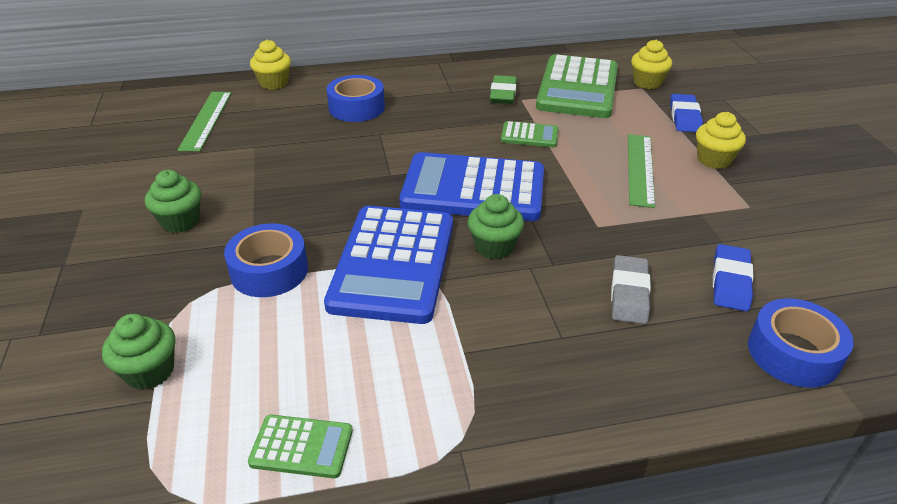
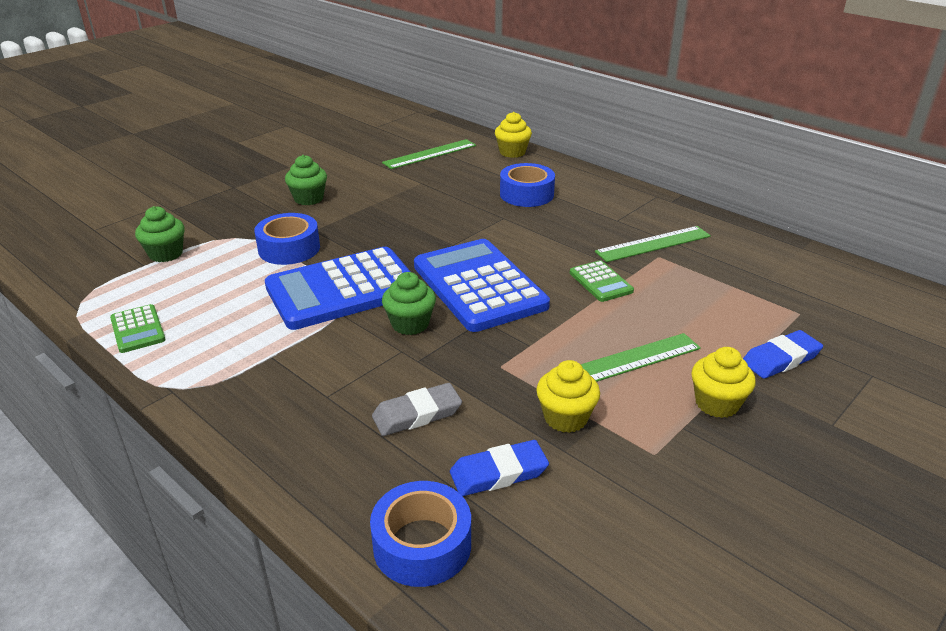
camera: 55 degrees right, 5 degrees down
(503, 94) = (653, 244): green eraser -> green ruler
(577, 88) = (731, 277): green calculator -> none
(647, 83) = (817, 313): yellow cupcake -> yellow cupcake (565, 418)

